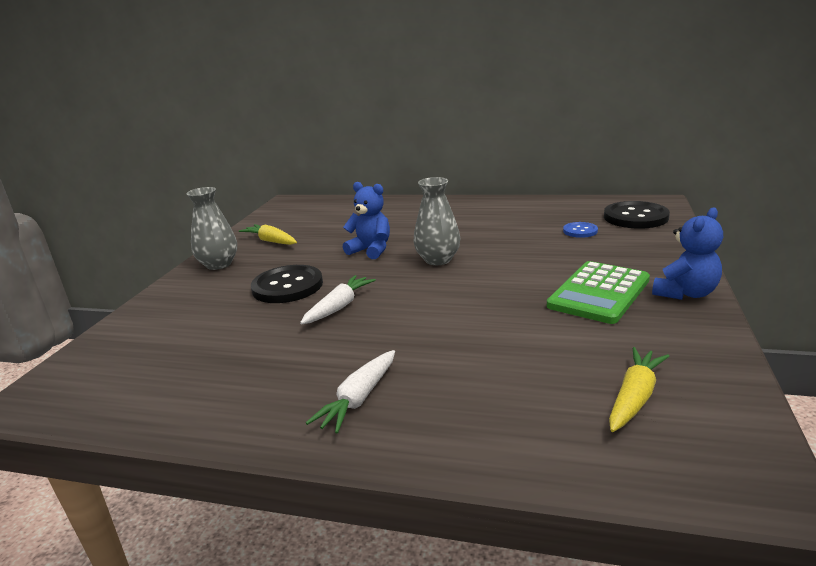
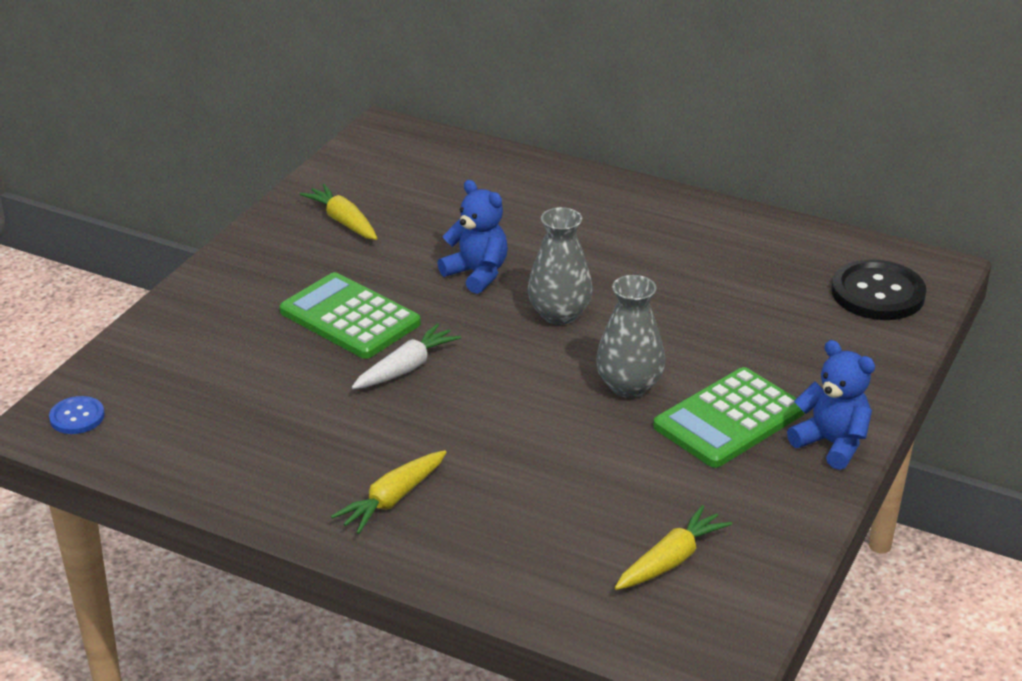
camera: 10 degrees right, 10 degrees up
(219, 264) = (265, 254): grey vase -> grey vase (629, 386)
(287, 286) = (350, 317): black button -> green calculator
(359, 399) = (392, 500): white carrot -> yellow carrot
(580, 231) = (780, 303): blue button -> blue button (77, 417)
(685, 293) = (831, 444): blue teddy bear -> blue teddy bear turned 105 degrees counterclockwise

